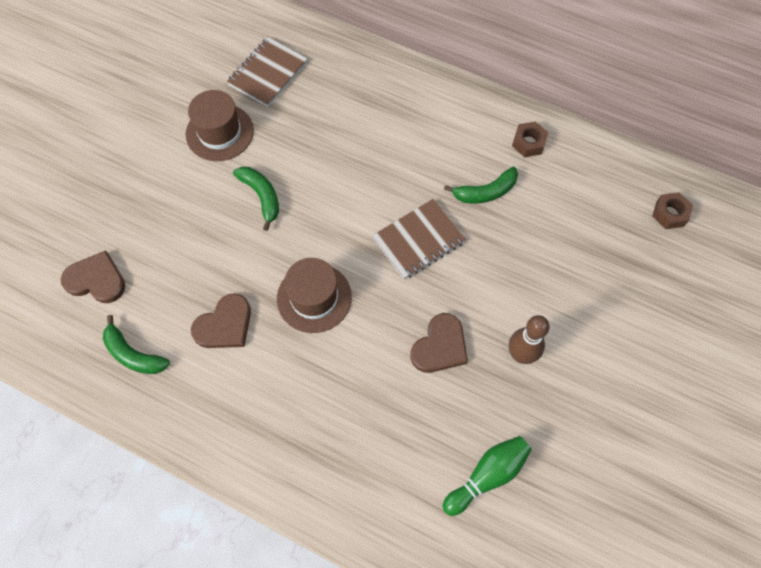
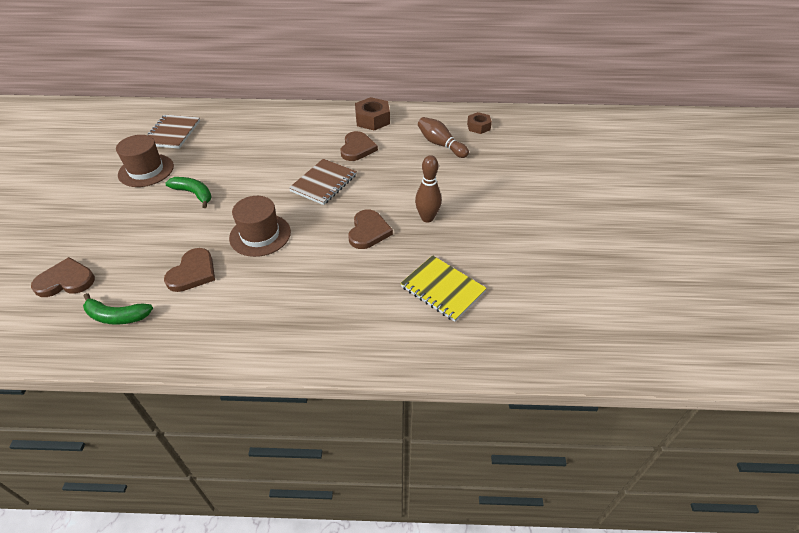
camera: 25 degrees left, 20 degrees down
(485, 192) = (357, 148): green banana -> brown heart
(487, 476) = (442, 289): green bowling pin -> yellow notebook
(528, 143) = (372, 120): brown nut -> brown nut, size x1.55
(599, 228) = (440, 144): none -> brown bowling pin

